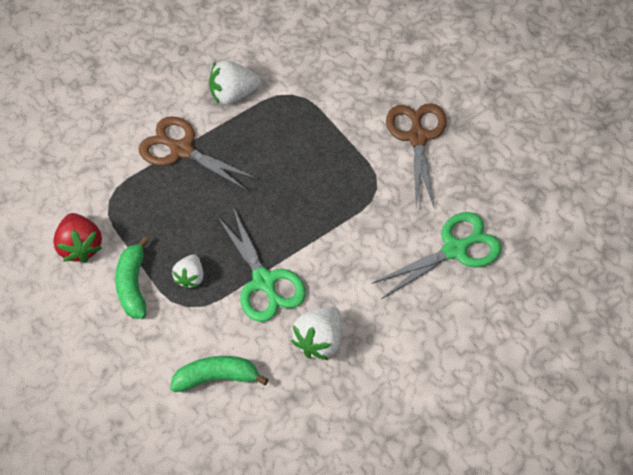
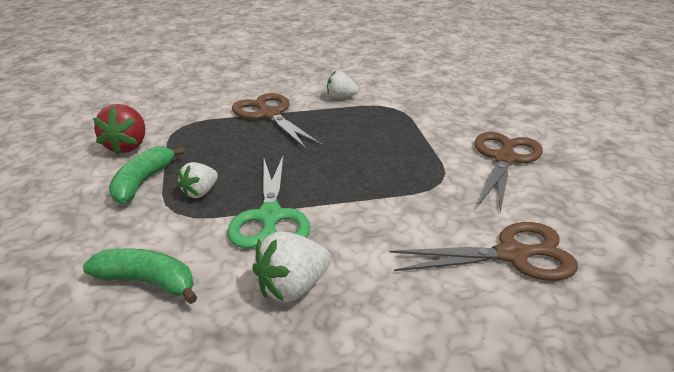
camera: 20 degrees right, 25 degrees down
(234, 94) = (341, 97): white strawberry -> white strawberry, size x0.66
(455, 250) = (512, 255): green scissors -> brown scissors

